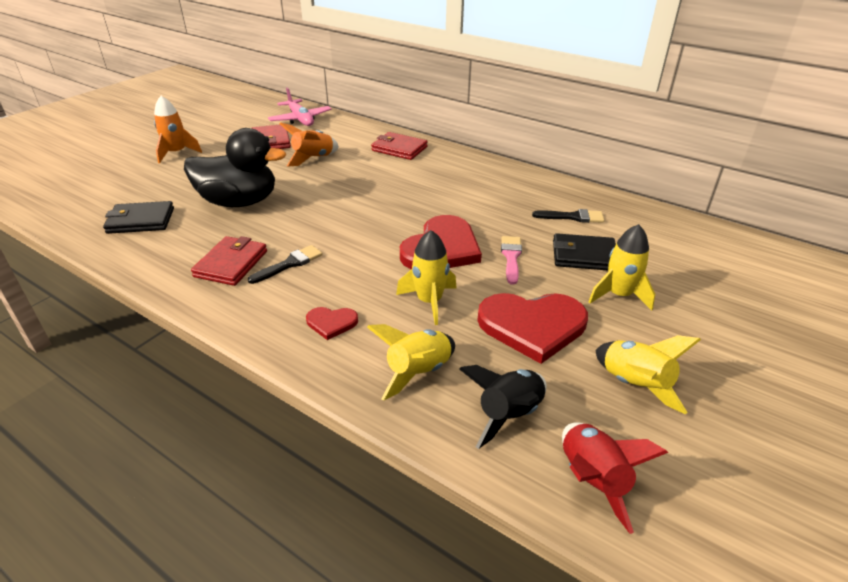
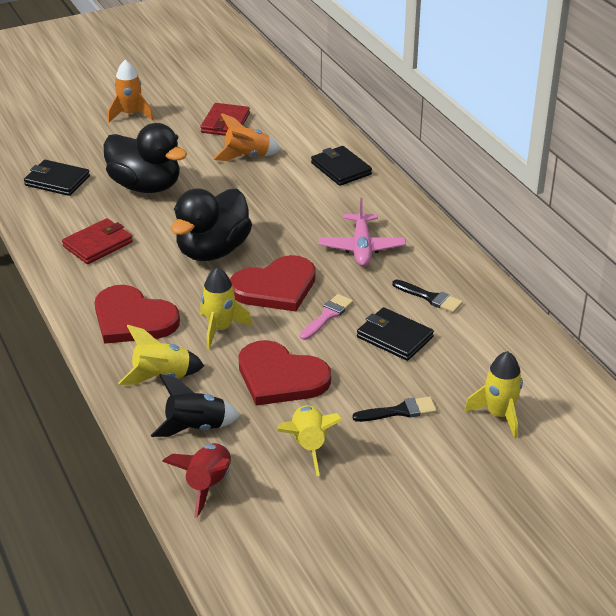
camera: 30 degrees right, 0 degrees up
(290, 264) = (141, 259): black brush -> black brush (399, 411)
(300, 119) = (275, 102): pink plane -> pink plane (361, 248)
(331, 323) = (133, 319): red heart -> red heart, size x2.10
(353, 236) = (213, 251): none -> black duck
(399, 149) = (341, 169): red wallet -> black wallet
(618, 295) = (382, 380): yellow rocket -> yellow rocket (499, 415)

